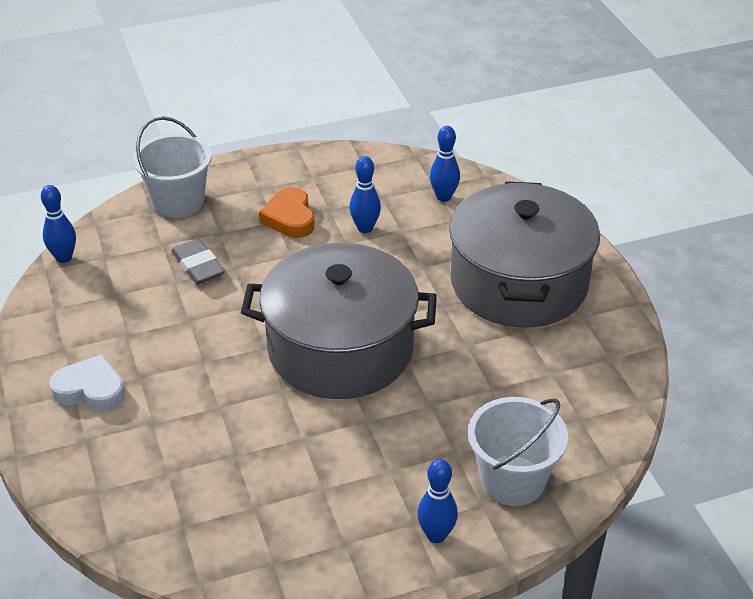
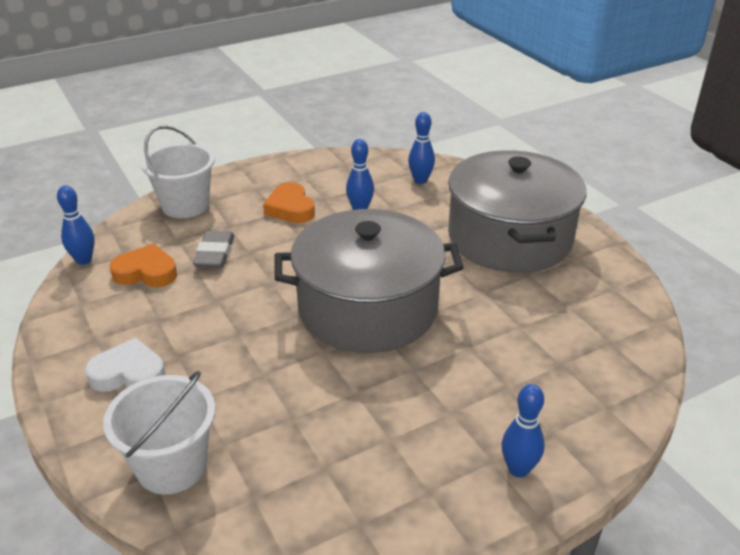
camera: 10 degrees left, 5 degrees down
(124, 279) = (146, 272): none -> orange heart
(198, 266) = (214, 254): grey eraser -> grey eraser turned 45 degrees clockwise
(512, 480) = (572, 406): white bucket -> white bucket (172, 466)

